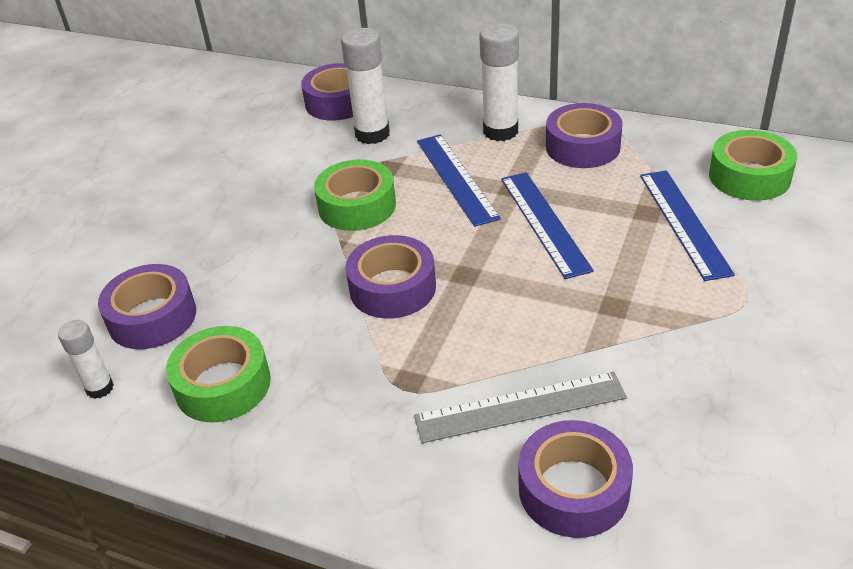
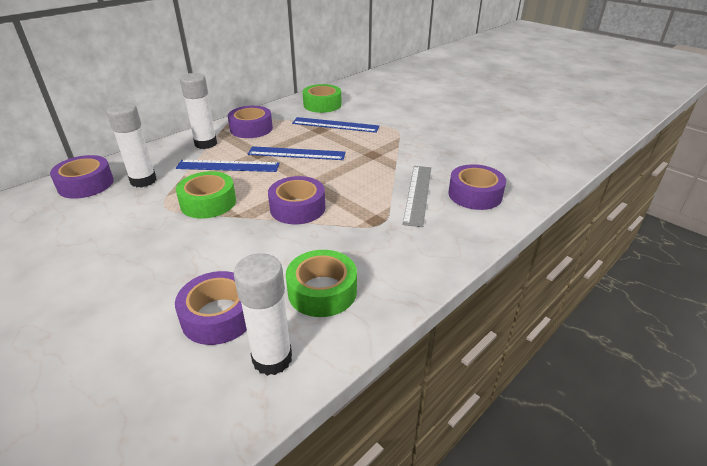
camera: 70 degrees left, 5 degrees down
(100, 388) = (272, 359): white glue stick -> white glue stick, size x1.71

